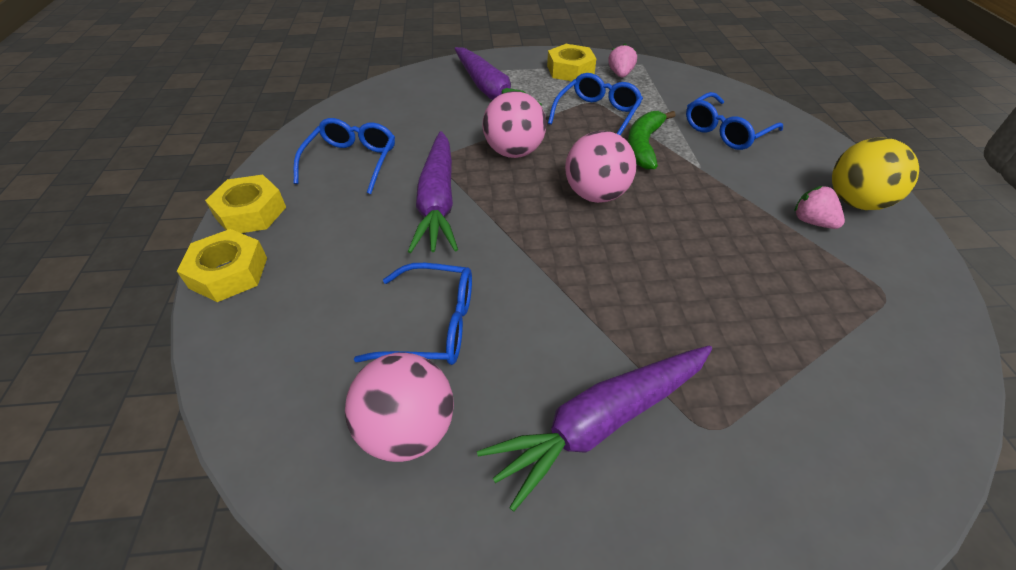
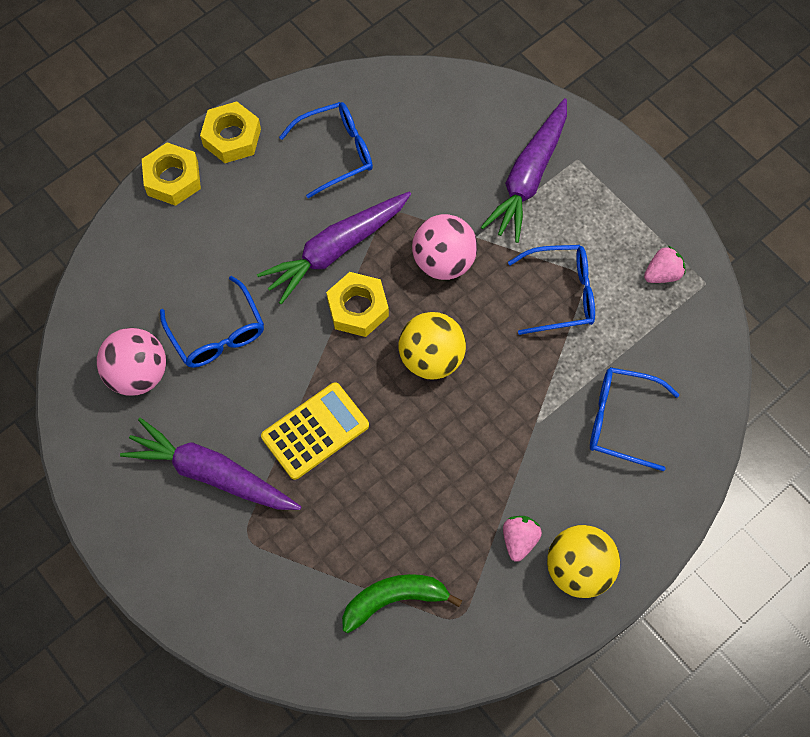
camera: 55 degrees right, 20 degrees up
(570, 70) = (631, 222): yellow nut -> yellow nut (358, 308)
(595, 195) = (431, 358): pink ball -> yellow ball
(611, 302) = (315, 431): none -> yellow calculator
(643, 145) = (537, 360): green banana -> green banana (394, 599)

